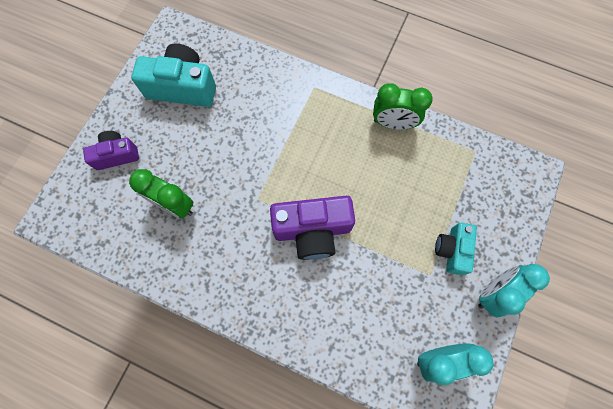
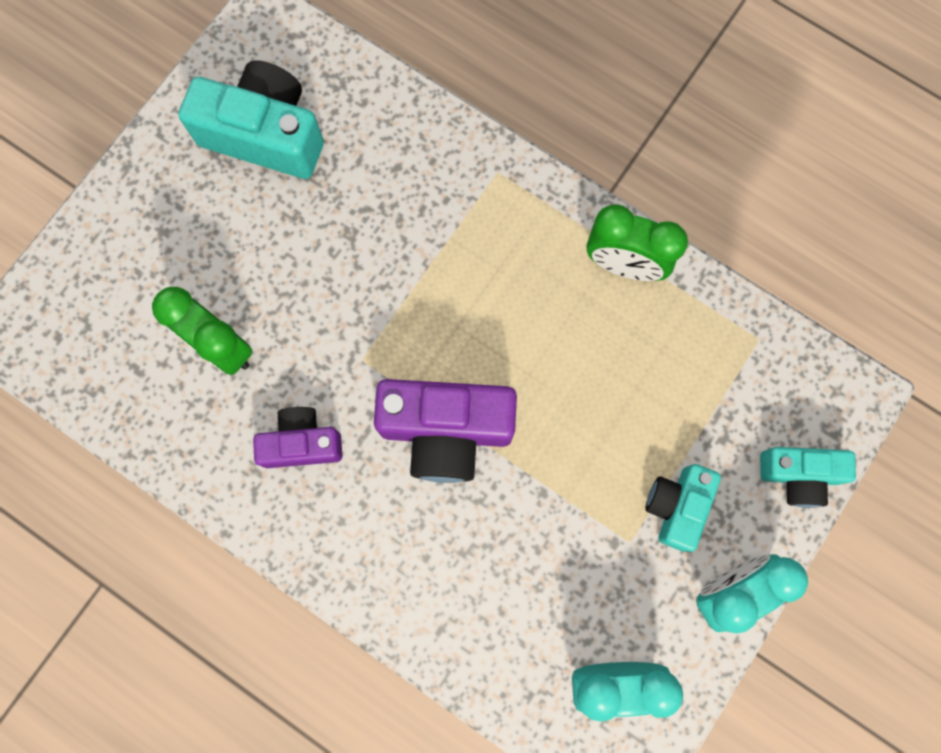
camera: 10 degrees right, 5 degrees up
(116, 155) = (134, 241): purple camera -> purple camera (302, 443)
(515, 221) = (799, 475): none -> turquoise camera

